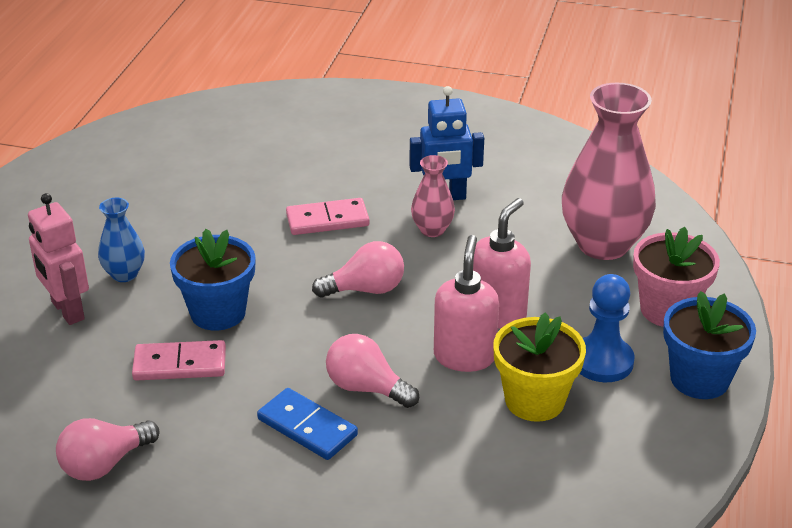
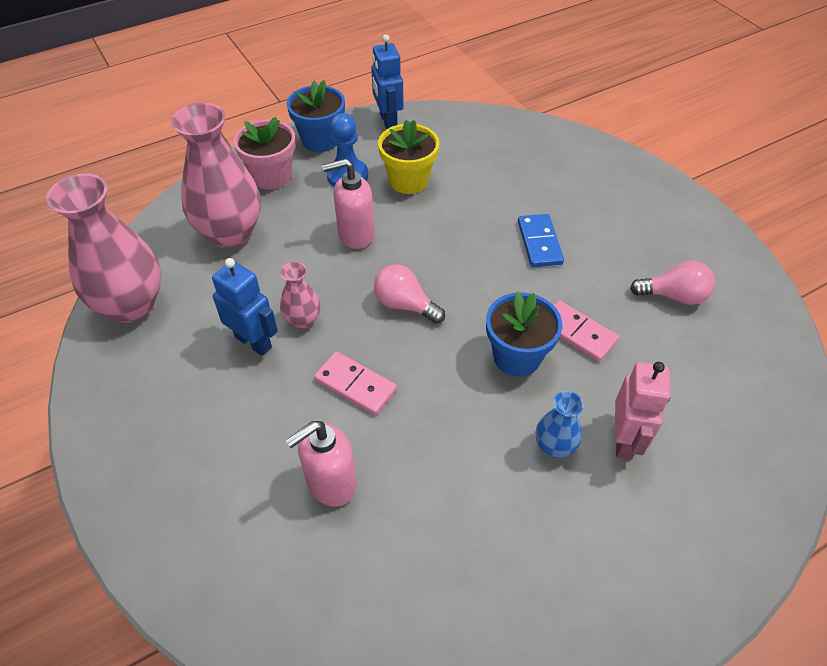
camera: 135 degrees left, 15 degrees up
(366, 388) = (483, 242): pink light bulb -> none
(464, 356) = (409, 224): pink soap dispenser -> pink soap dispenser (330, 483)
(572, 162) = (131, 305): none -> pink vase
(677, 458) = (388, 121): none -> blue robot

